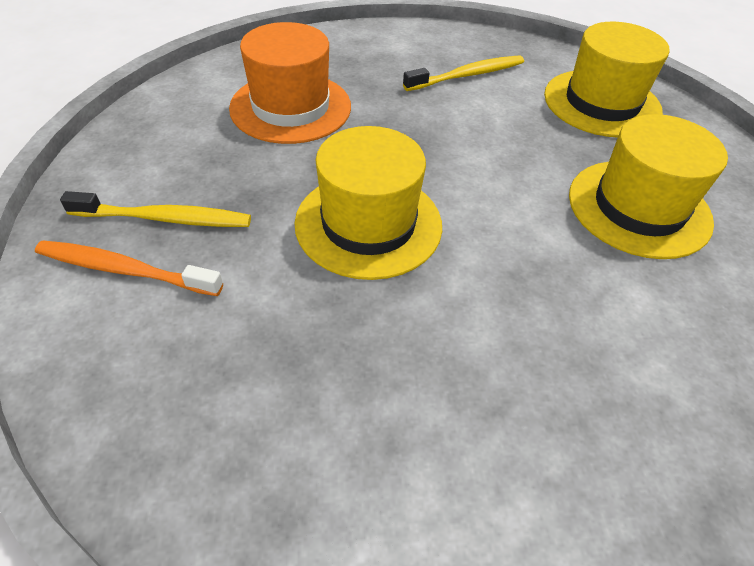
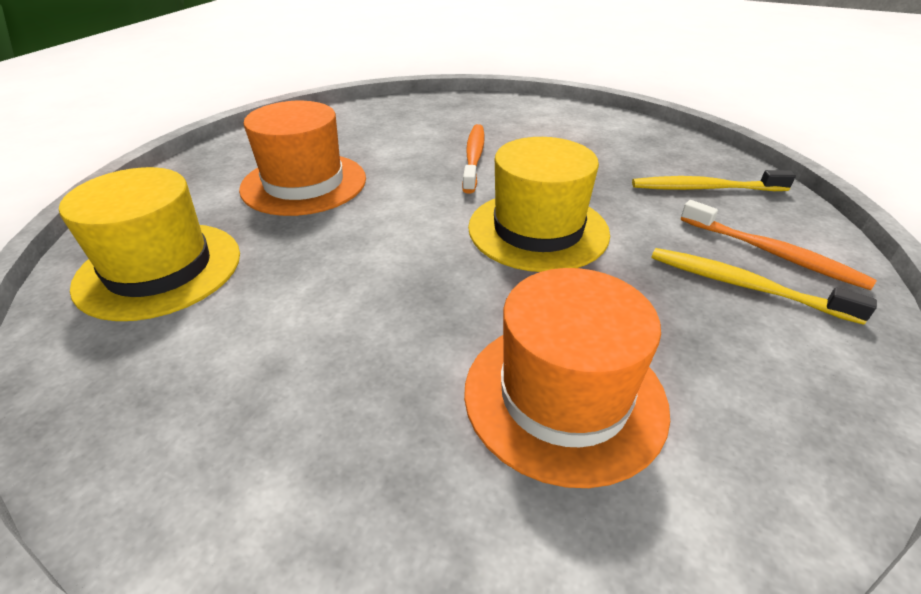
camera: 150 degrees left, 10 degrees down
(467, 75) = (247, 368): yellow toothbrush -> yellow toothbrush (704, 188)
(522, 326) = (474, 157): none -> orange toothbrush
(639, 208) = (304, 183): yellow hat -> orange hat

